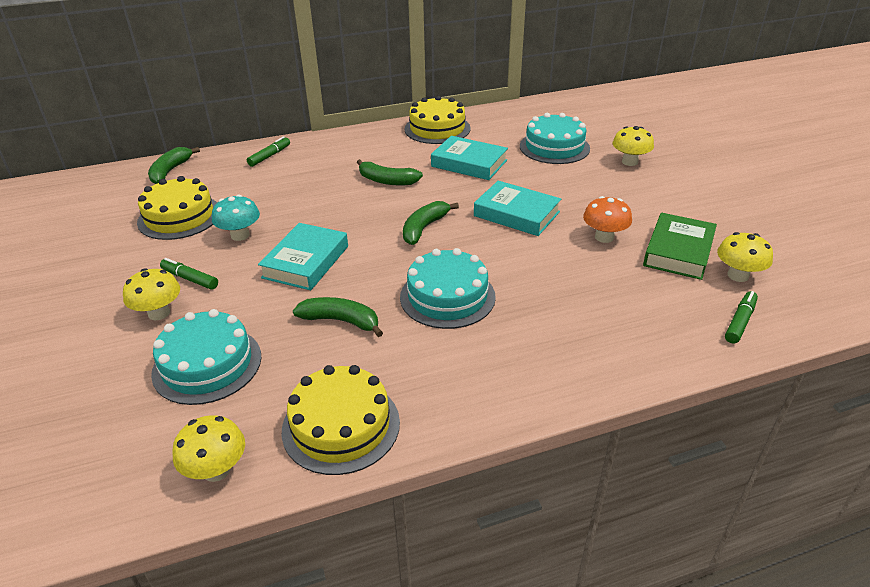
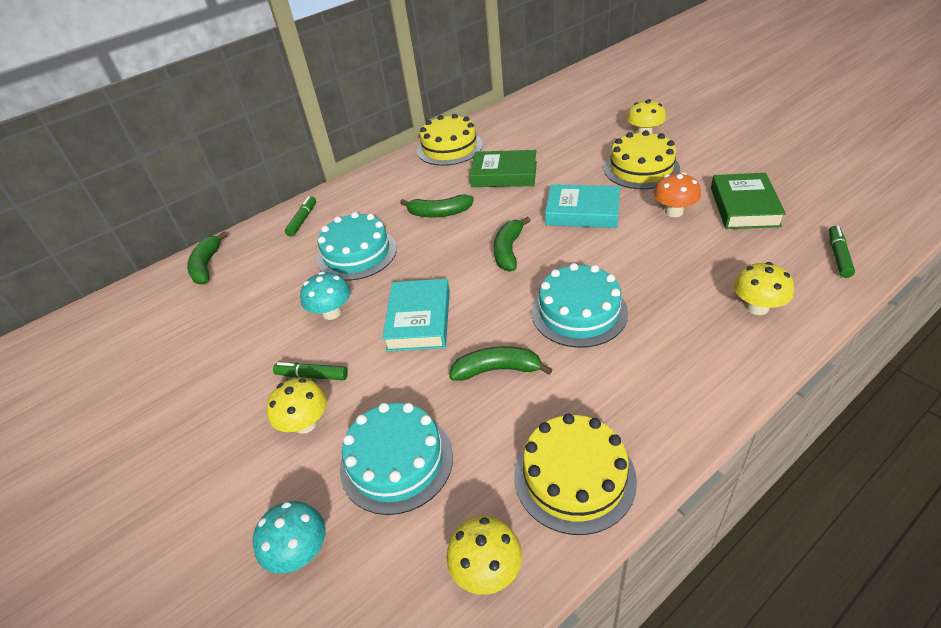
camera: 15 degrees left, 5 degrees up
(87, 405) = (300, 552): none -> turquoise mushroom
(179, 217) = (252, 312): yellow cake -> yellow cake (641, 168)
(469, 163) = (504, 174): turquoise book -> green book
(554, 147) = (569, 138): turquoise cake -> turquoise cake (357, 254)
(738, 275) = (806, 214): yellow mushroom -> yellow mushroom (757, 307)

